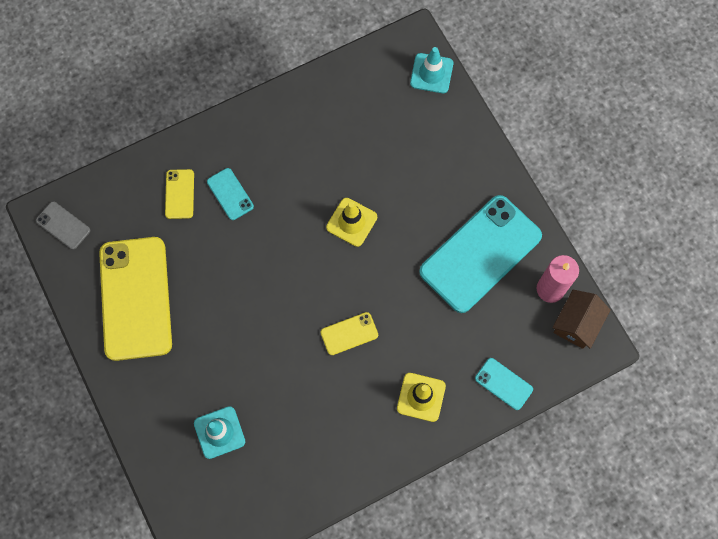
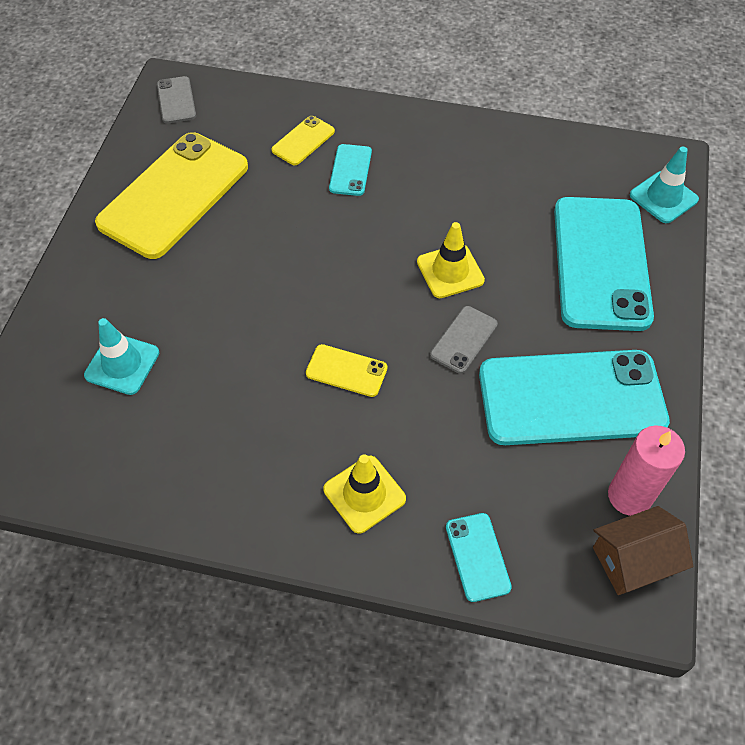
camera: 40 degrees right, 15 degrees down
(396, 262) = (464, 339): none -> grey phone
(431, 150) = (601, 263): none -> turquoise phone

